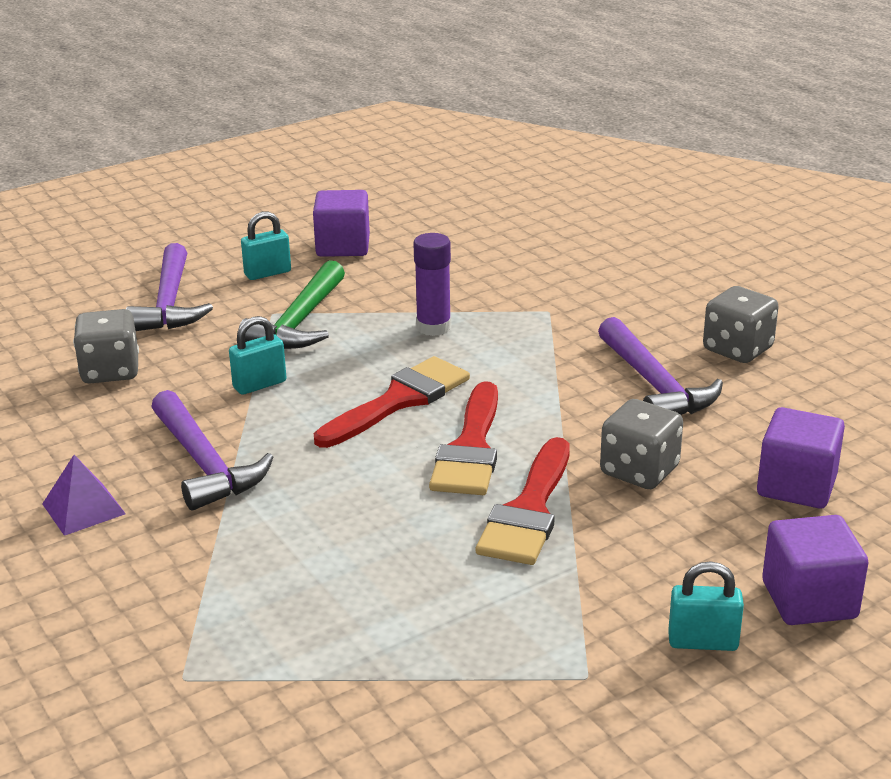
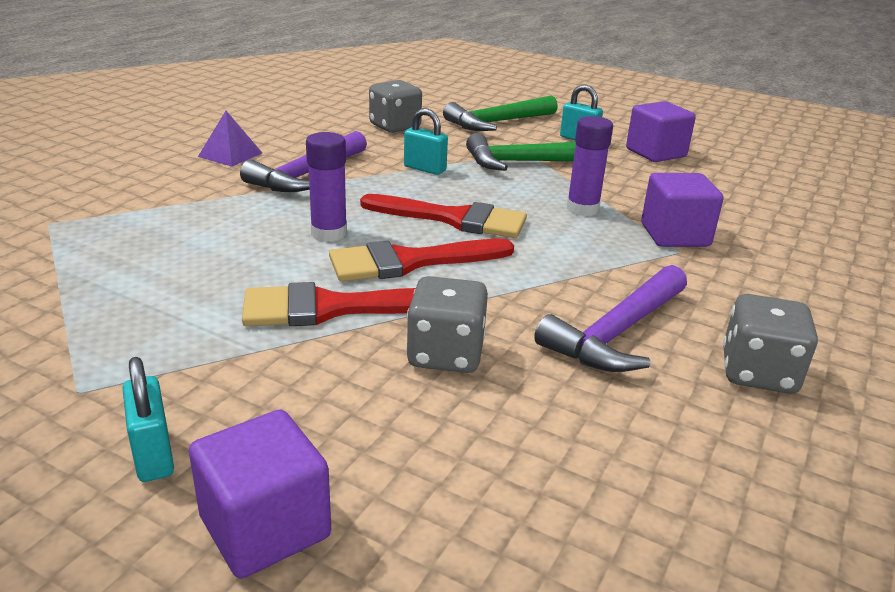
camera: 60 degrees right, 0 degrees up
(170, 303) = (498, 122): purple hammer -> green hammer
(373, 481) = (329, 233): none -> purple glue stick
(796, 486) = (506, 473): purple cube -> purple cube (674, 235)

